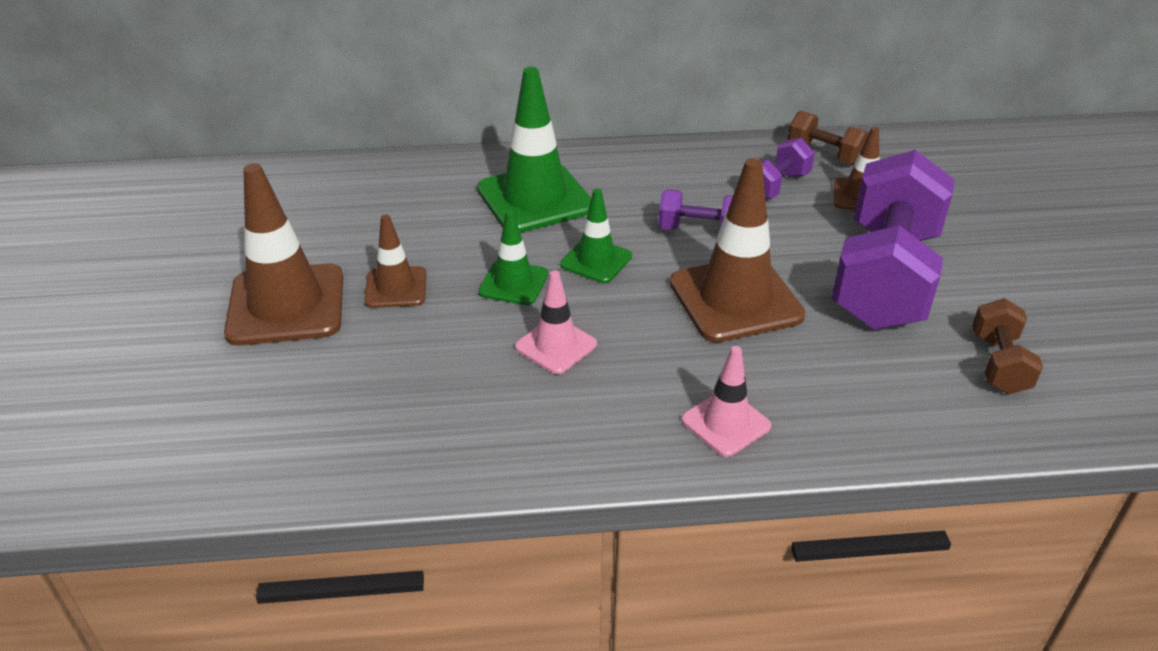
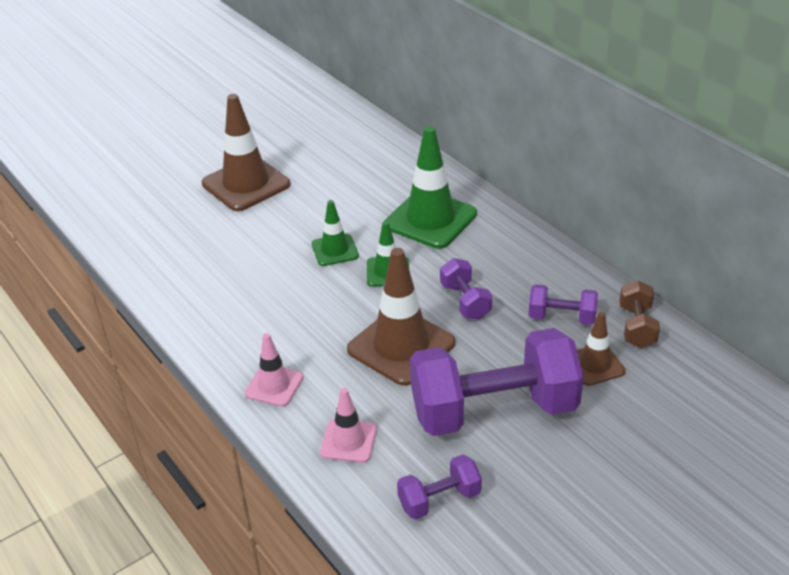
camera: 60 degrees right, 0 degrees up
(396, 288) = (292, 211): brown traffic cone -> none
(556, 346) = (290, 291): pink traffic cone -> pink traffic cone (348, 441)
(998, 364) = (439, 499): brown dumbbell -> purple dumbbell

